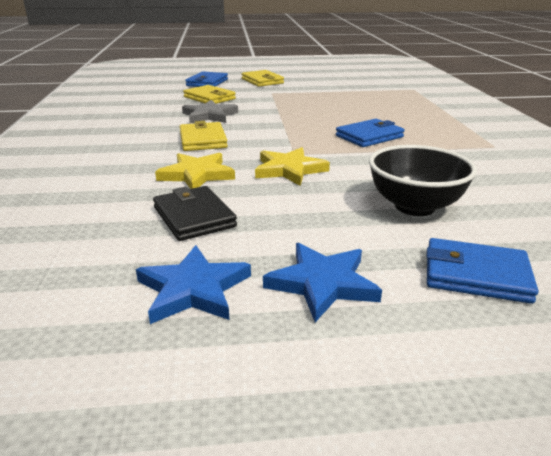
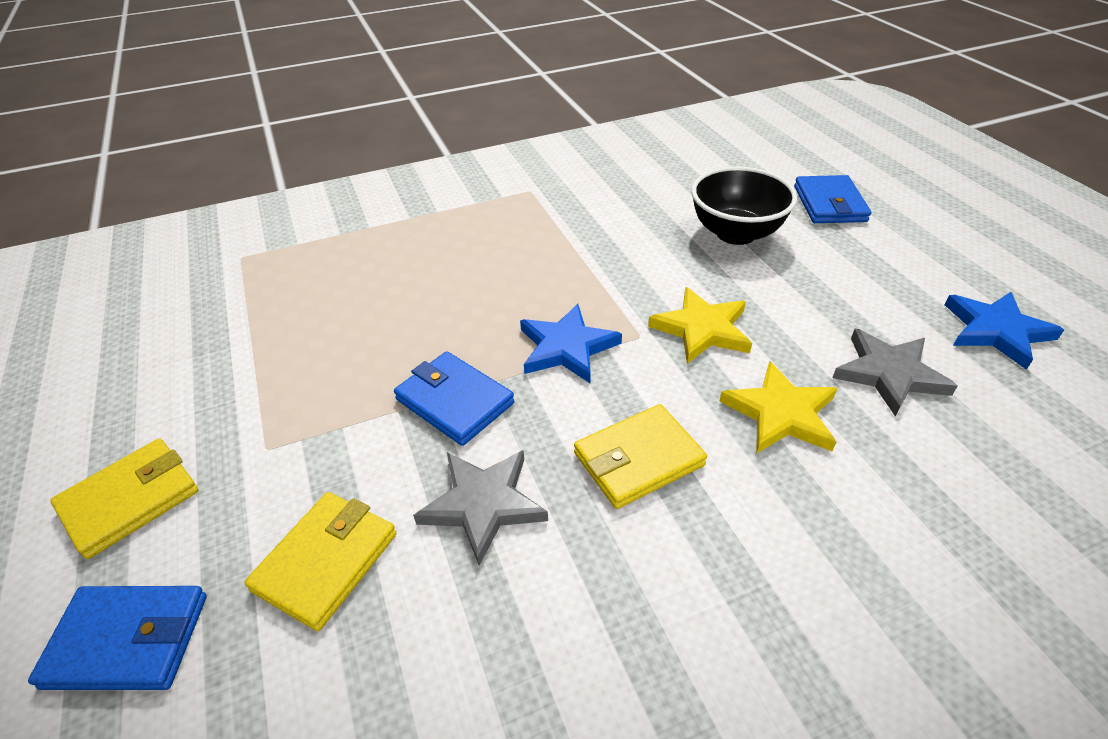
camera: 105 degrees left, 15 degrees up
(194, 217) = (889, 374): black wallet -> grey star
(322, 284) = (913, 267): blue star -> blue star (567, 347)
(369, 136) = (534, 279): blue wallet -> blue wallet (455, 401)

